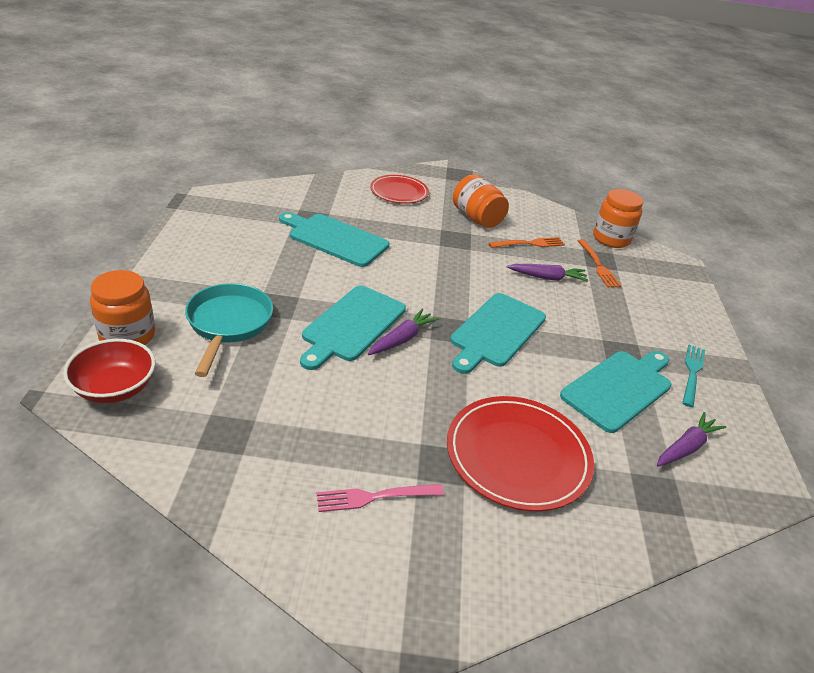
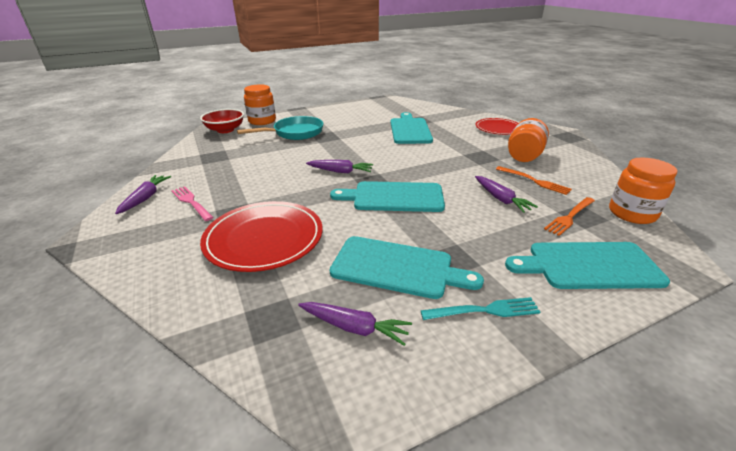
camera: 65 degrees right, 5 degrees down
(316, 547) = (145, 198): none -> purple carrot
(352, 325) = (334, 156): turquoise cutting board -> turquoise cutting board (588, 265)

